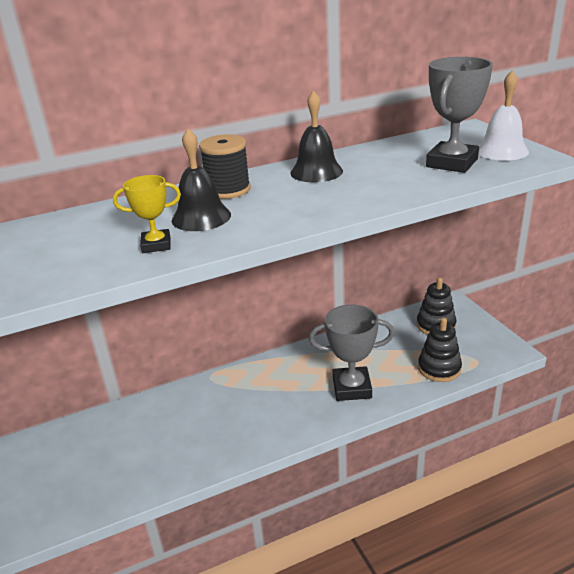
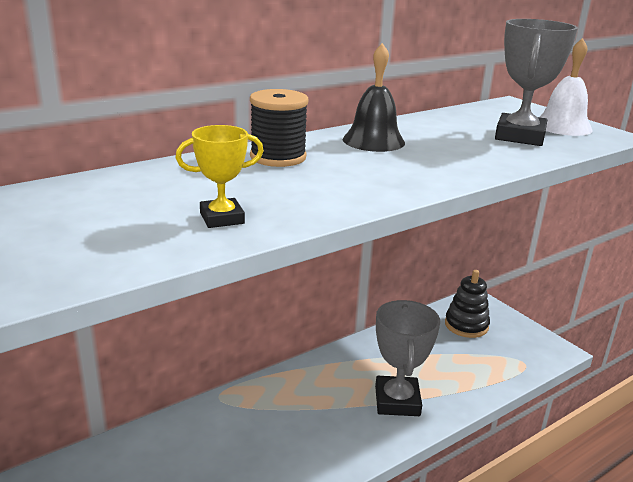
camera: 15 degrees left, 5 degrees down
(201, 217) = (262, 186): black bell -> none
(352, 388) = (397, 401): grey trophy -> grey trophy turned 75 degrees counterclockwise
(439, 368) = (487, 373): black stacking toy -> none

